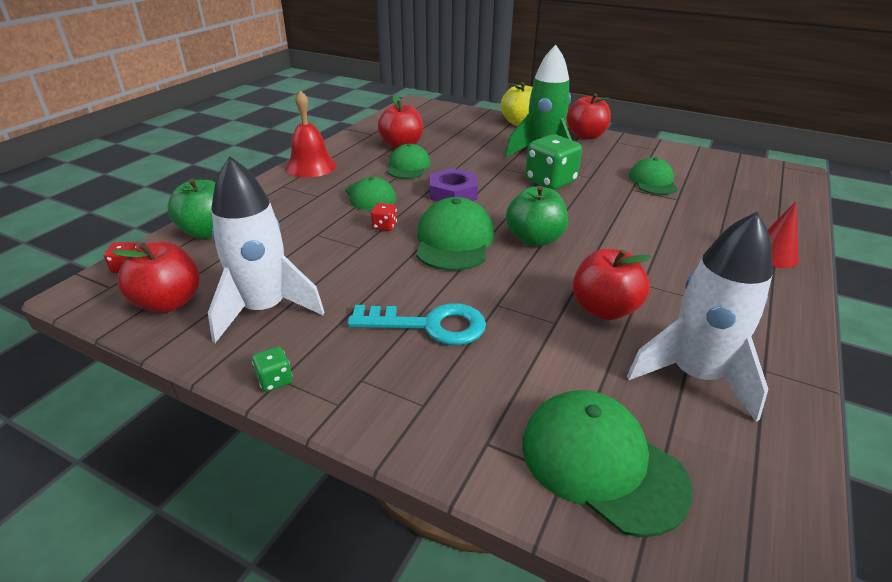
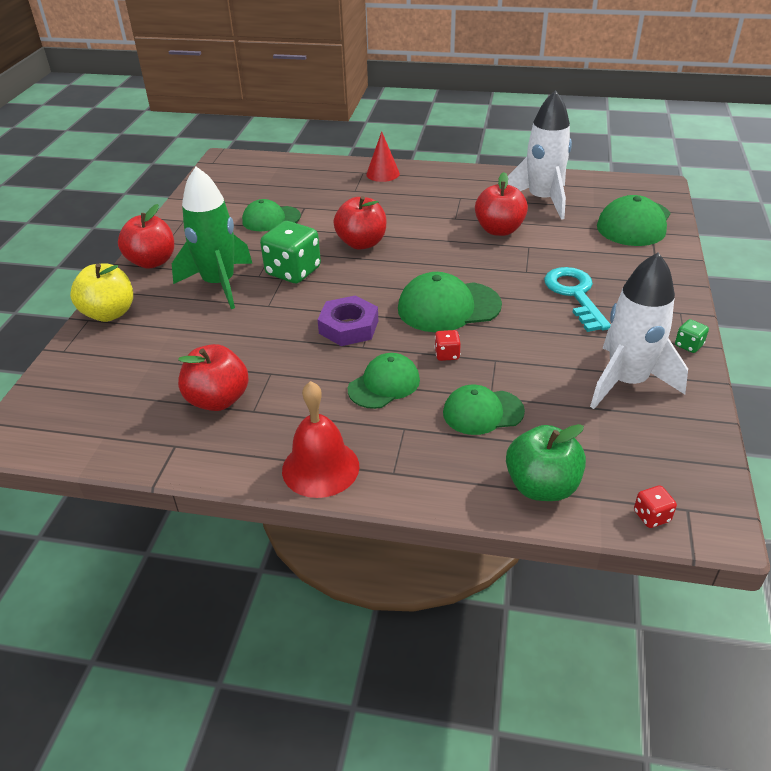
camera: 105 degrees left, 5 degrees up
(169, 302) = (669, 447): red apple -> red apple (361, 243)
(408, 166) = (289, 376): green cap -> green cap (482, 412)
(534, 239) = (419, 267): green apple -> none

